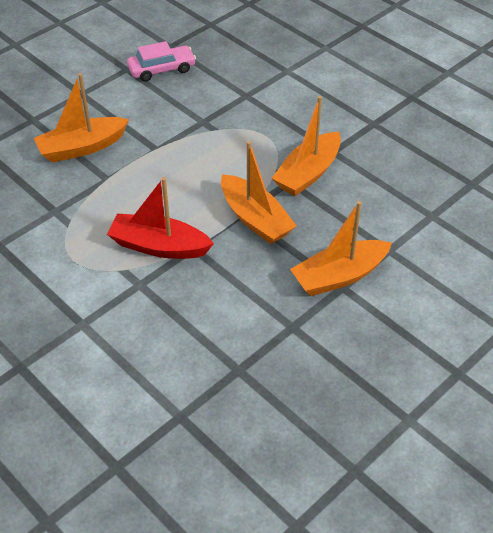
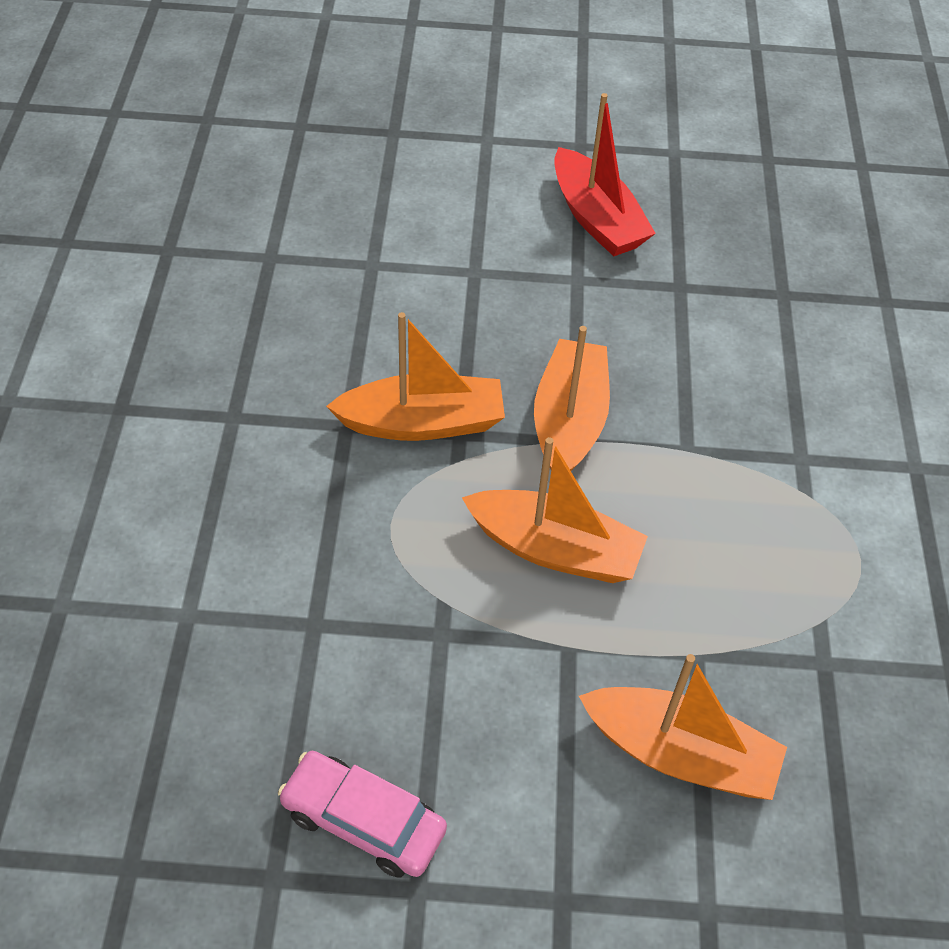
camera: 135 degrees left, 5 degrees up
(159, 246) = (729, 485): red boat -> red boat (596, 218)
(339, 276) = (565, 289): orange boat -> orange boat (554, 549)

